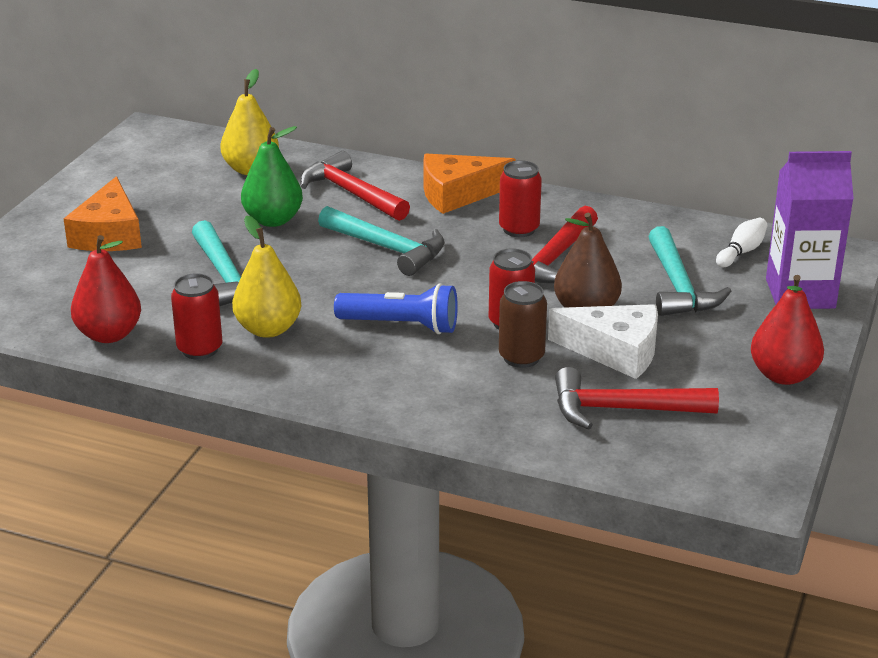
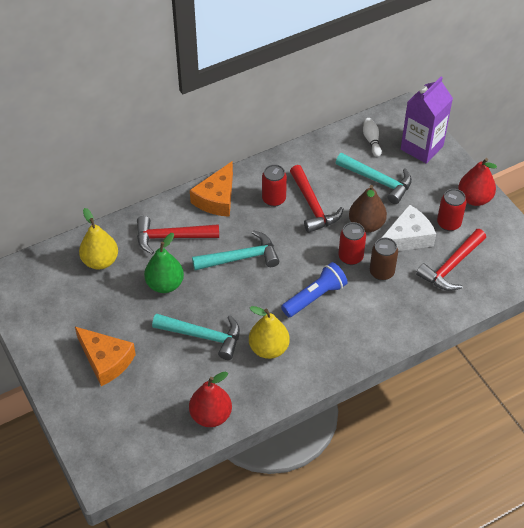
camera: 50 degrees left, 20 degrees up
(200, 349) = (261, 386): red can -> red can (448, 223)

